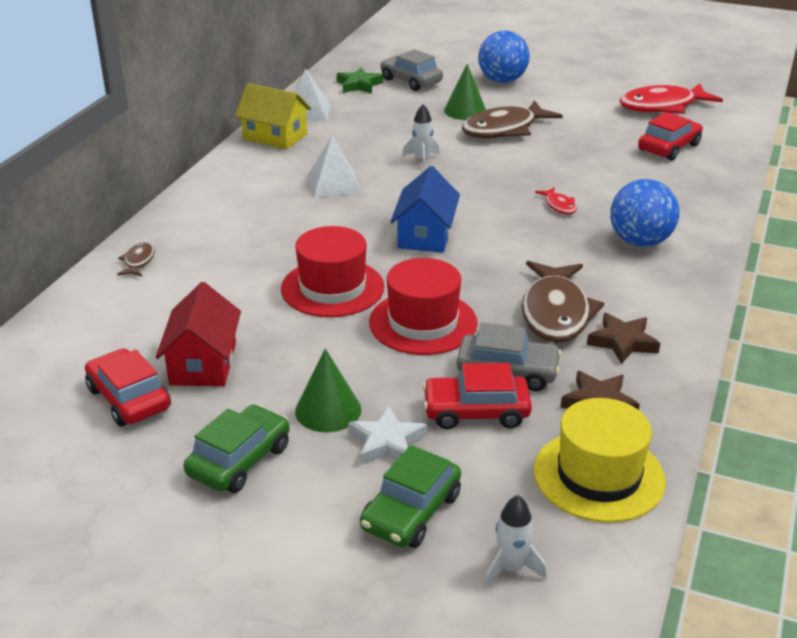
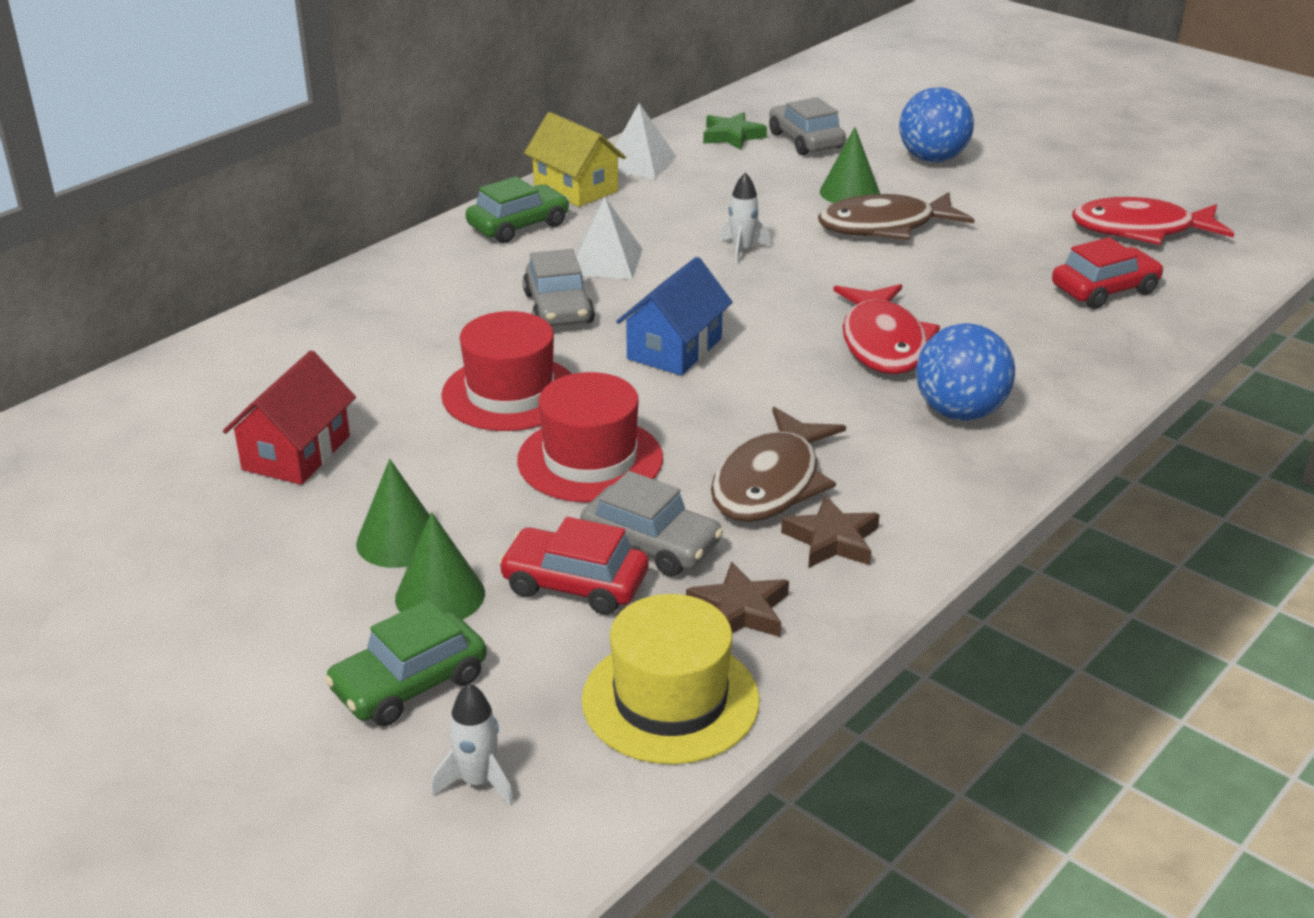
camera: 20 degrees right, 0 degrees up
(129, 398) = (188, 475): red car -> none
(138, 261) = (307, 316): brown fish -> none
(239, 460) = (258, 575): green car -> green car (518, 225)
(323, 222) = (558, 308): none -> grey car
(387, 443) = (440, 595): white star -> green cone
(559, 206) = (883, 343): red fish -> red fish, size x2.23

